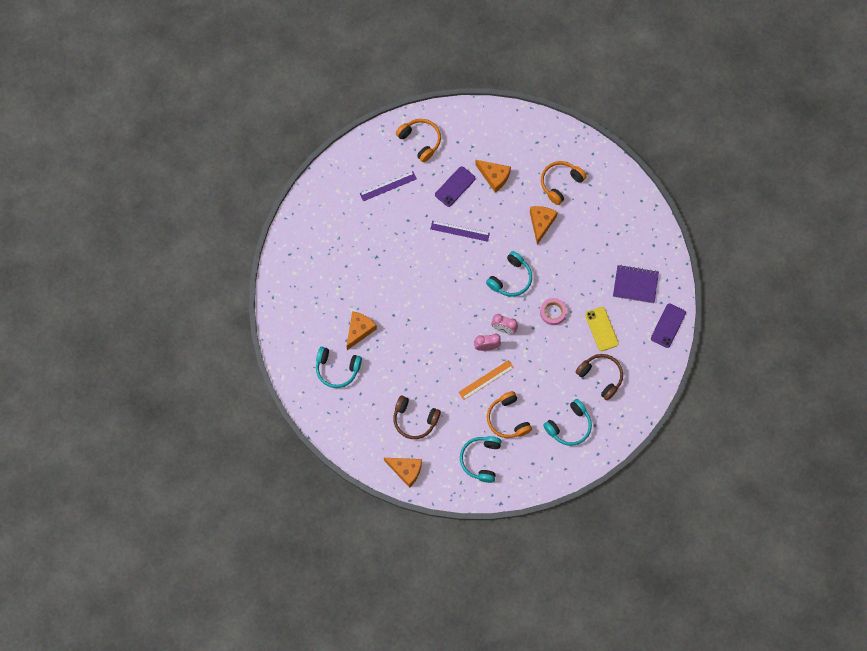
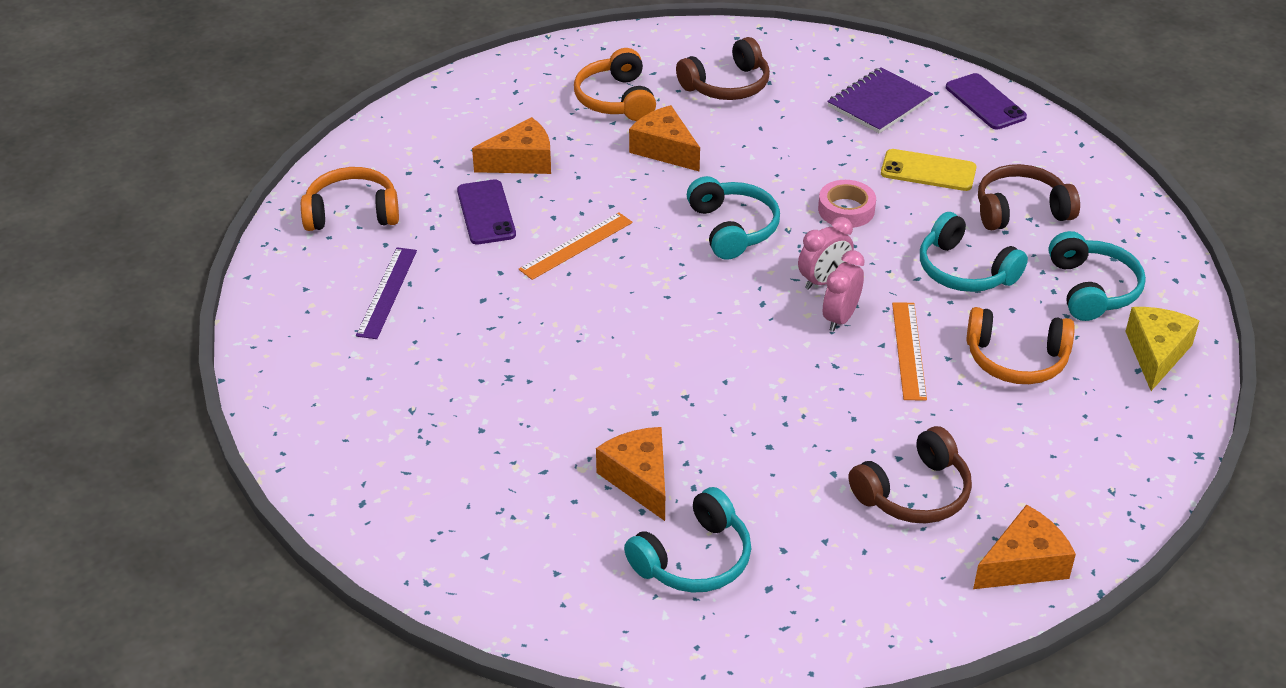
camera: 55 degrees left, 30 degrees down
(460, 231) = (576, 246): purple ruler -> orange ruler
(481, 459) = (1079, 437): turquoise headphones -> turquoise headphones (964, 270)
(546, 466) = (1156, 353): none -> yellow cheese
(603, 219) = (727, 85): none -> brown headphones

